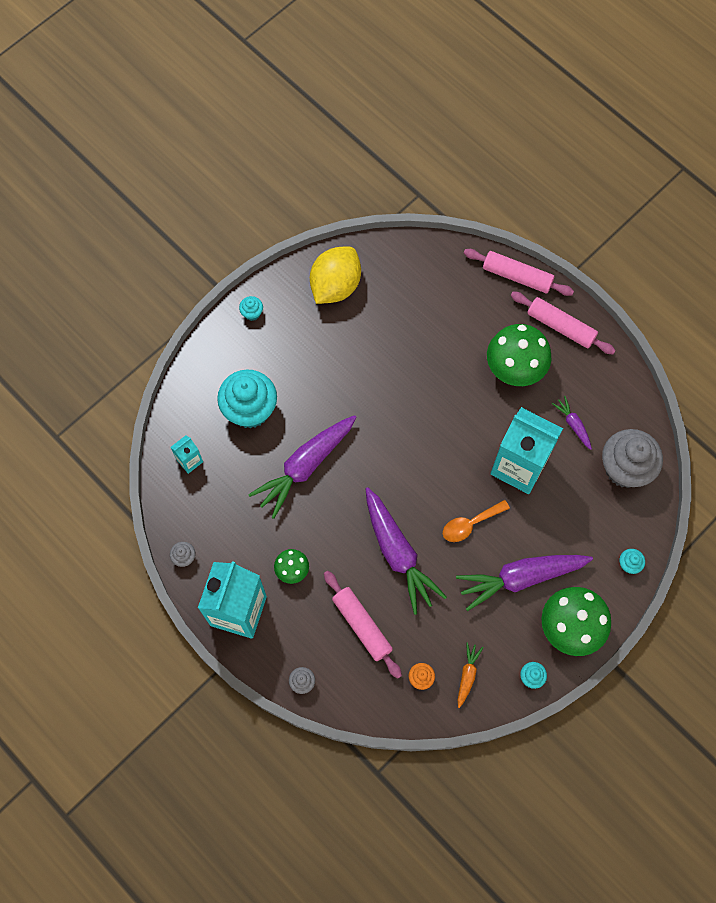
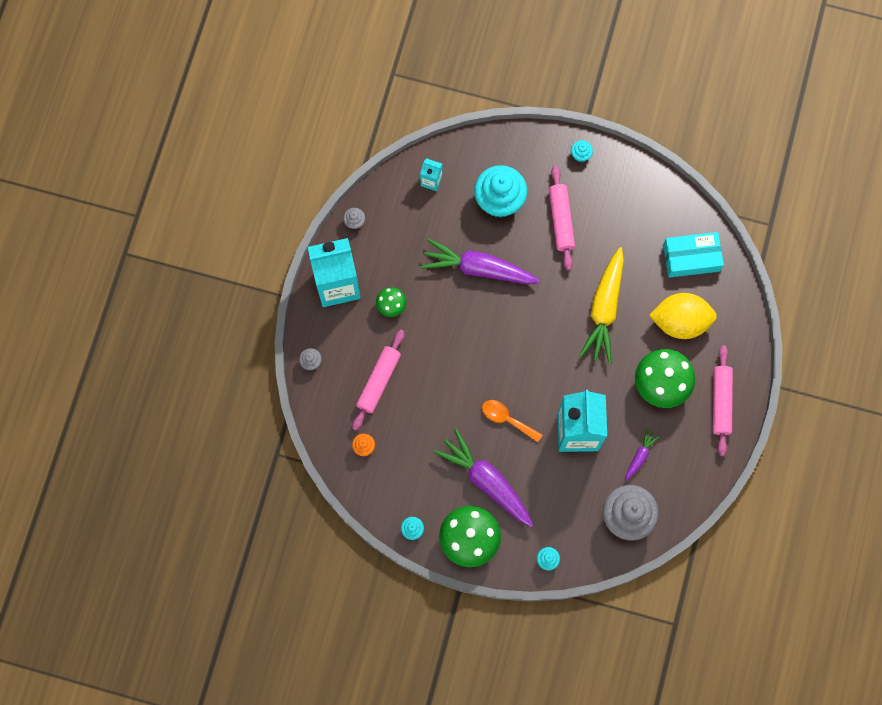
camera: 60 degrees right, 5 degrees up
(335, 286) = (644, 205): yellow lemon -> yellow lemon (680, 321)
(398, 553) = (450, 377): purple carrot -> none
(410, 275) = (691, 258): none -> turquoise box
(414, 376) = (604, 309): none -> yellow carrot
(467, 675) = (386, 480): orange carrot -> none
(517, 276) = (744, 343): pink rolling pin -> pink rolling pin (561, 220)

